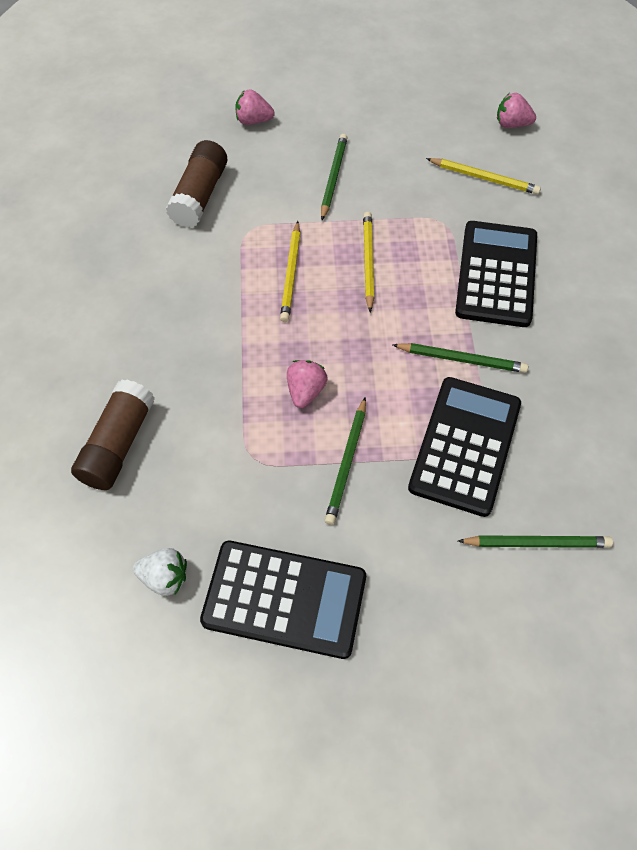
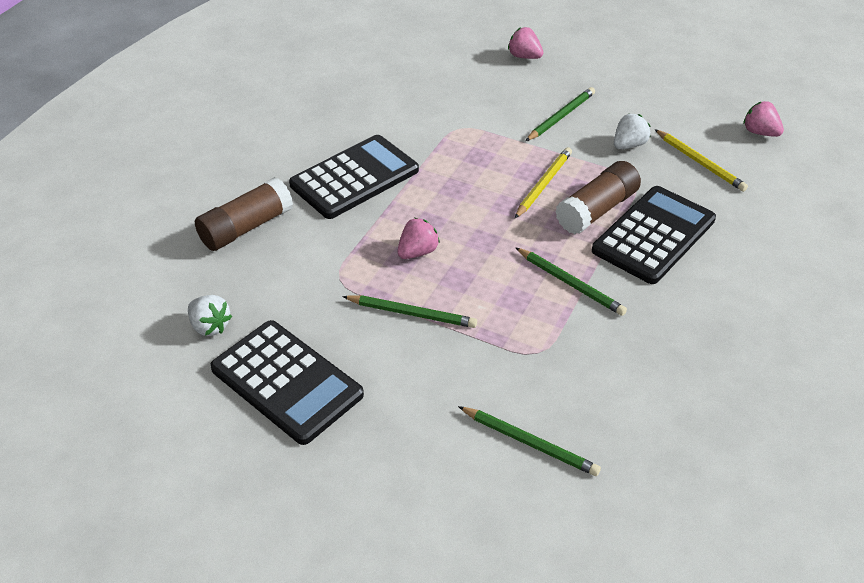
camera: 30 degrees right, 15 degrees down
(200, 195) = (439, 91): brown glue stick -> brown glue stick (597, 210)
(291, 273) = (471, 169): yellow pencil -> none
(347, 462) = (411, 313): green pencil -> green pencil turned 120 degrees counterclockwise
(413, 184) = (629, 145): none -> white strawberry
(465, 445) = (522, 345): black calculator -> black calculator (354, 178)

